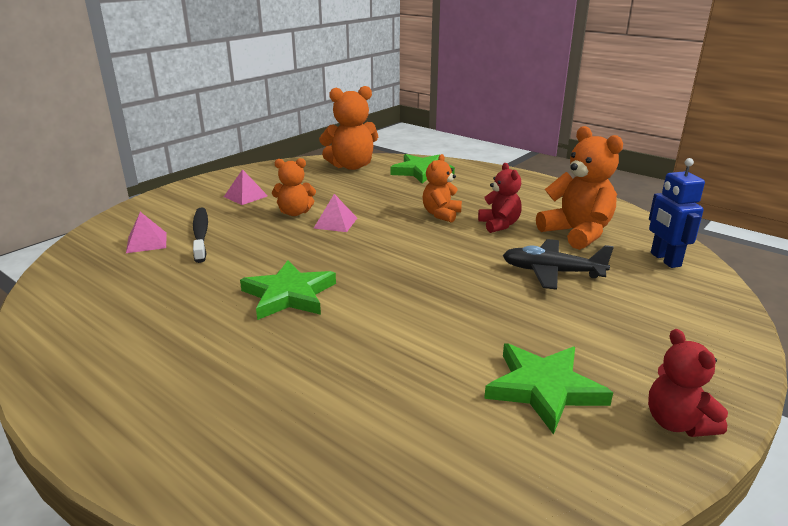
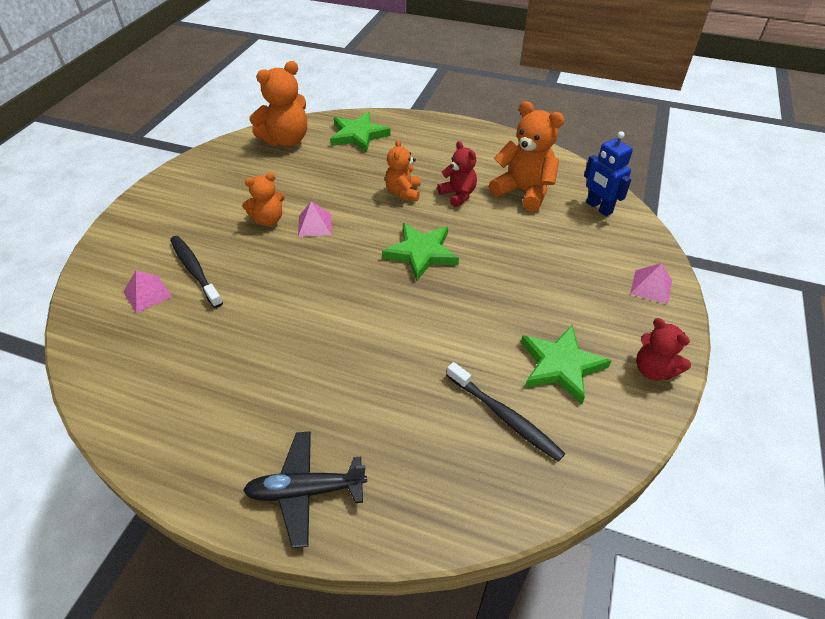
camera: 20 degrees left, 20 degrees up
(246, 196) = (205, 207): pink pyramid -> pink pyramid (651, 286)
(289, 295) = (323, 324): green star -> green star (421, 253)
(441, 421) = (505, 416): none -> black toothbrush
(552, 272) = (521, 243): black plane -> black plane (305, 491)

